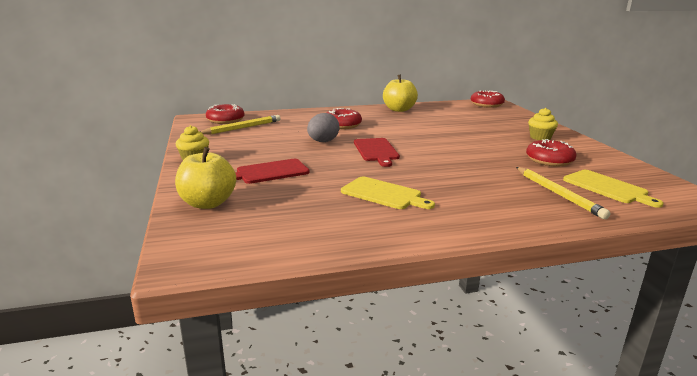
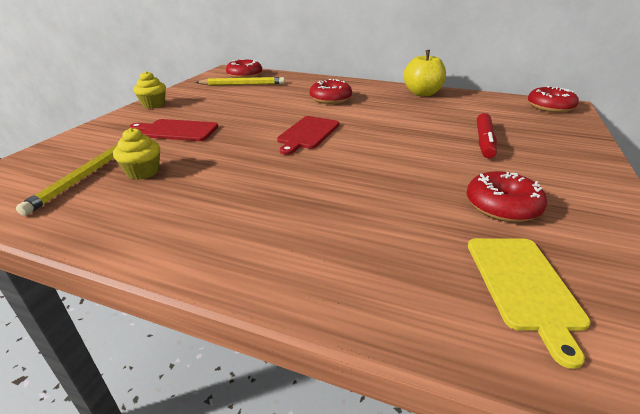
camera: 35 degrees right, 10 degrees up
(208, 203) = (80, 146): yellow apple -> none
(323, 141) = (279, 112): grey egg -> none
(383, 194) = (217, 184): yellow cutting board -> none
(487, 131) = (484, 141): none -> red marker
(540, 137) = (551, 168): yellow cupcake -> yellow cupcake (143, 172)
(558, 194) = (418, 263): yellow pencil -> yellow pencil (83, 177)

